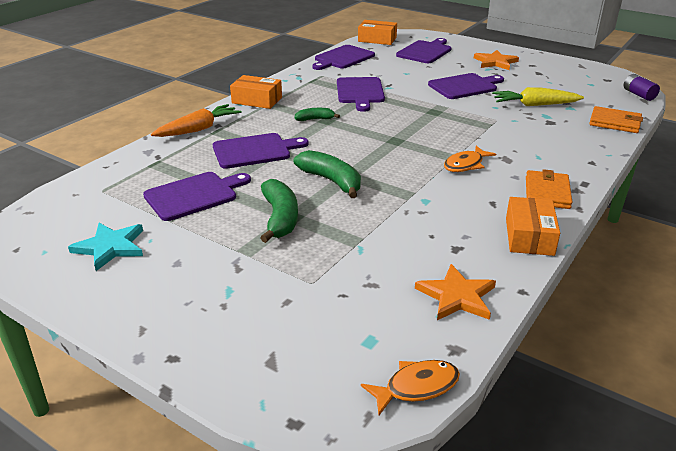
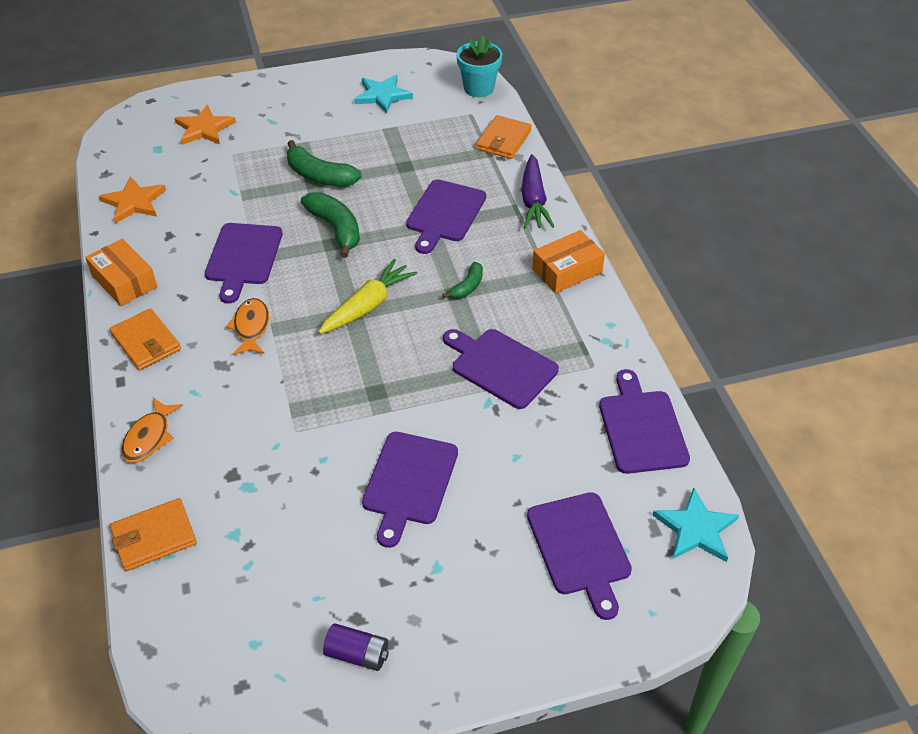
camera: 130 degrees right, 15 degrees up
(50, 203) = (478, 88): none -> turquoise flower pot
(130, 163) = (503, 140): none -> orange wallet
(194, 195) = (407, 151): purple cutting board -> purple cutting board (243, 257)
(198, 129) = (533, 200): orange carrot -> purple carrot
(331, 181) = (335, 229): green banana -> green banana turned 120 degrees counterclockwise
(377, 39) = (695, 529): orange box -> turquoise star
(416, 387) = (108, 145): orange fish -> orange fish (149, 437)
(495, 62) = (449, 602): orange star -> orange star (204, 128)
(534, 105) = (282, 504): yellow carrot -> yellow carrot (367, 306)
(638, 95) = (164, 663): purple battery -> purple battery (357, 654)

